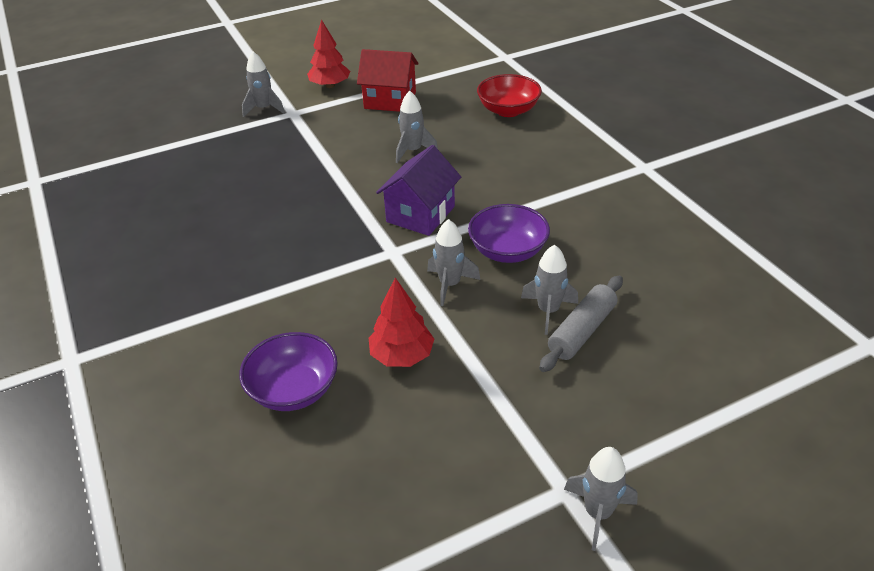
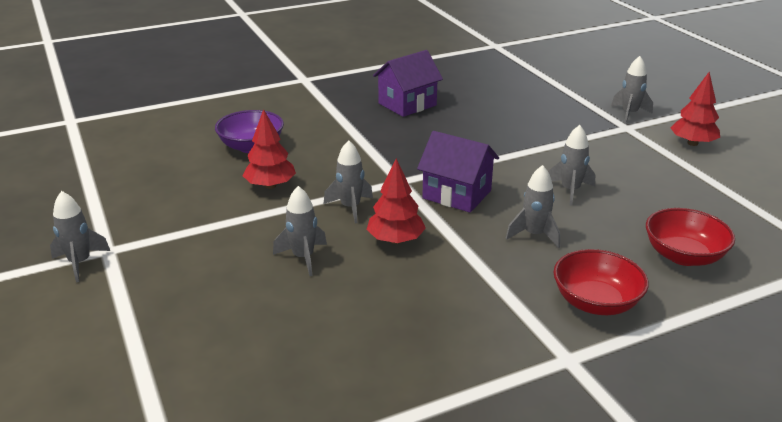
camera: 90 degrees right, 10 degrees down
(197, 252) = (407, 104): none -> purple house
(390, 100) = (675, 177): red house -> none
(488, 173) = (534, 235): none -> grey rocket
(507, 251) = (395, 240): purple bowl -> red tree
(576, 151) = (596, 302): none -> red bowl
(582, 331) = (271, 274): grey rolling pin -> none

